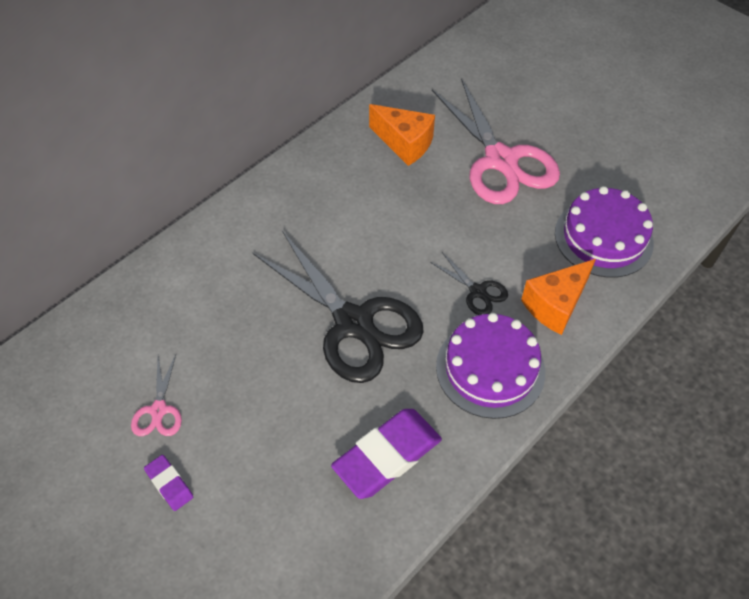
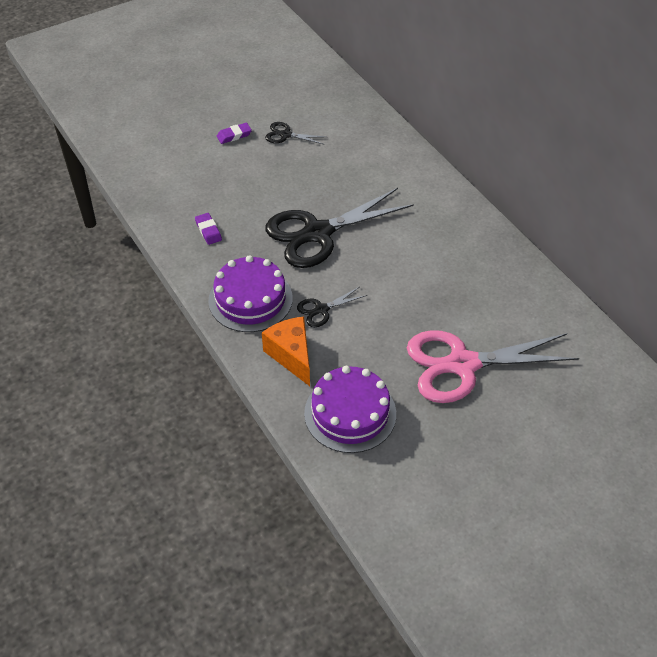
camera: 105 degrees right, 5 degrees down
(159, 410) = (285, 135): pink scissors -> black scissors
(387, 456) = (208, 231): purple eraser -> purple eraser, size x0.49
(404, 143) = (498, 300): orange cheese -> none

